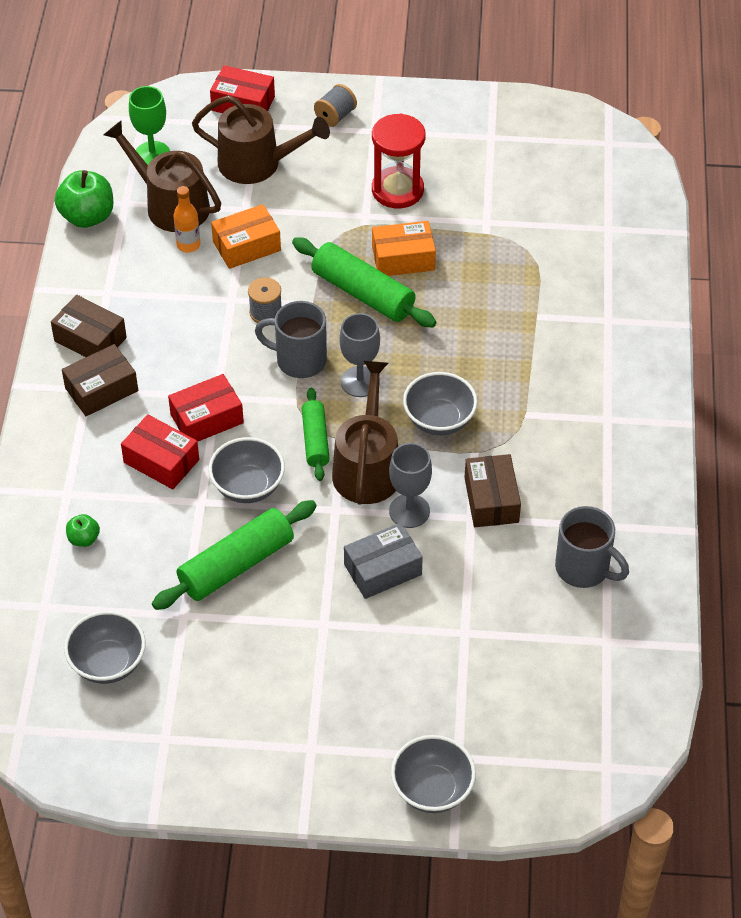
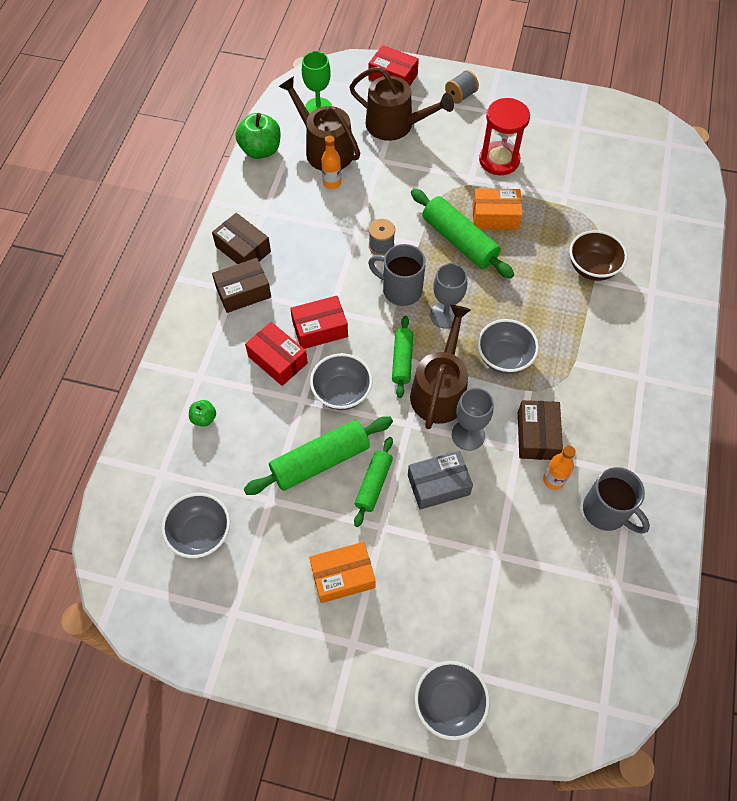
camera: 10 degrees right, 10 degrees up
(246, 246) = (376, 190): orange box -> orange box (343, 576)
(305, 580) = (373, 484): none -> green rolling pin
(518, 544) = (553, 480): none -> orange bottle
(532, 303) = (592, 268): none -> brown bowl

